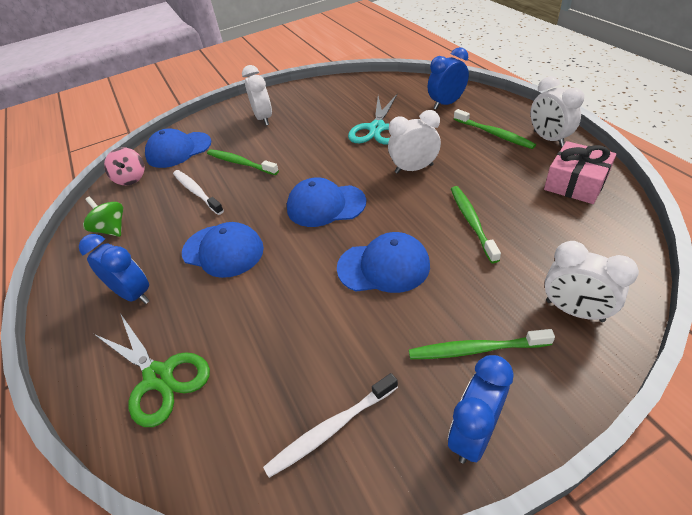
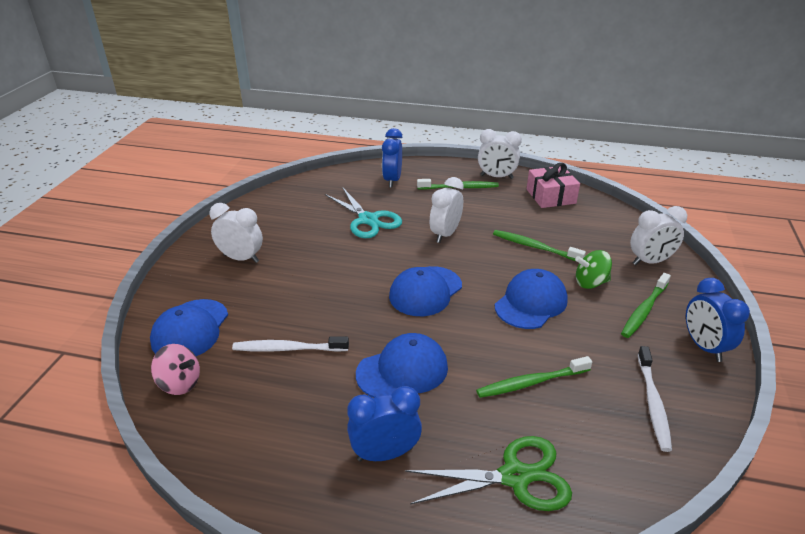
camera: 55 degrees left, 10 degrees down
(112, 229) = (252, 433): green spinning top -> green spinning top (590, 283)
(241, 163) = (289, 303): green toothbrush -> green toothbrush (531, 382)

